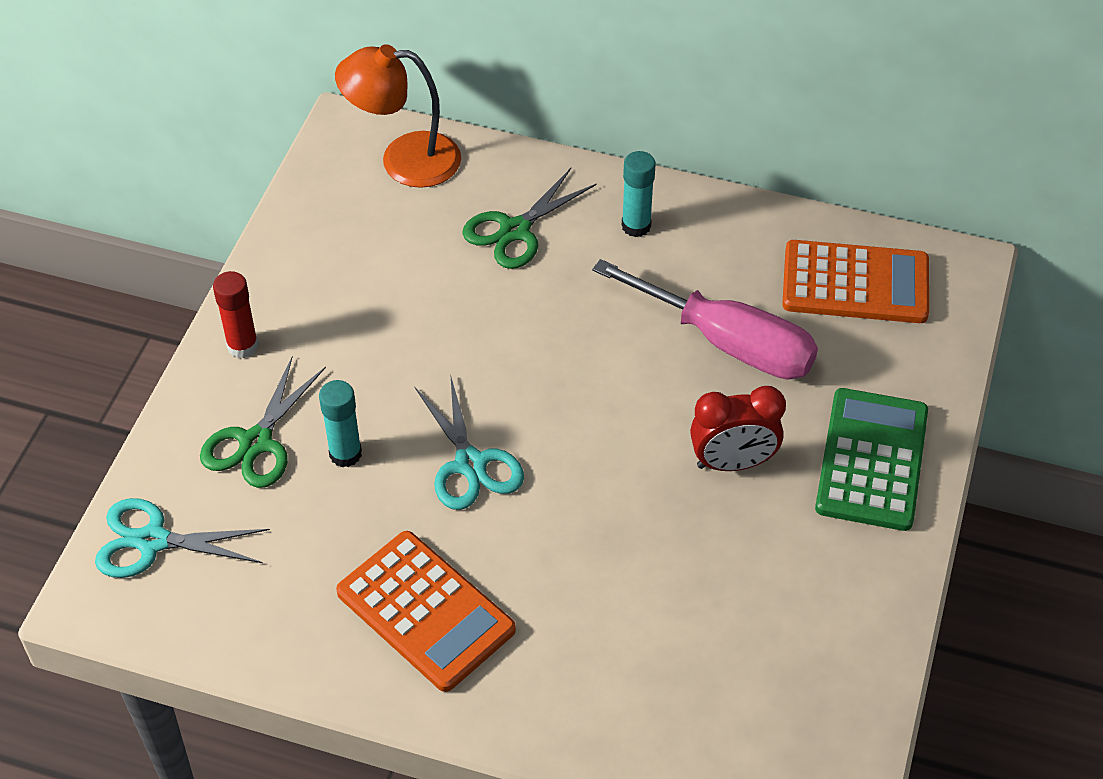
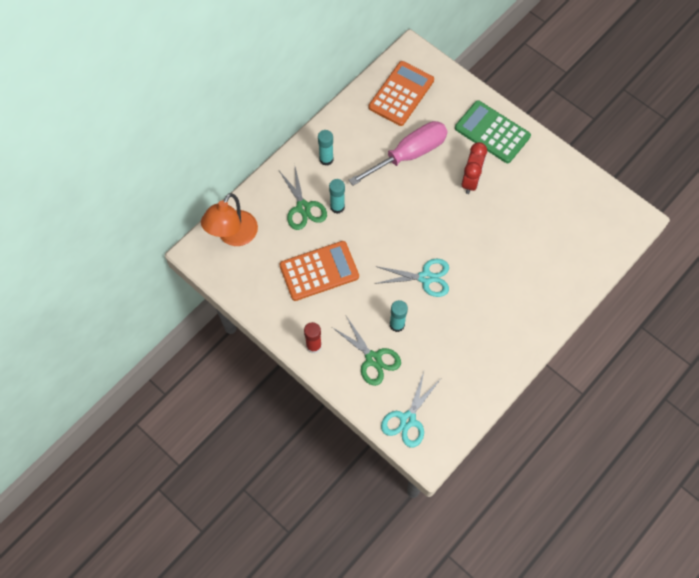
camera: 65 degrees left, 15 degrees up
(425, 611) = (492, 323): orange calculator -> orange calculator (319, 271)
(545, 277) = (337, 207): none -> turquoise glue stick

